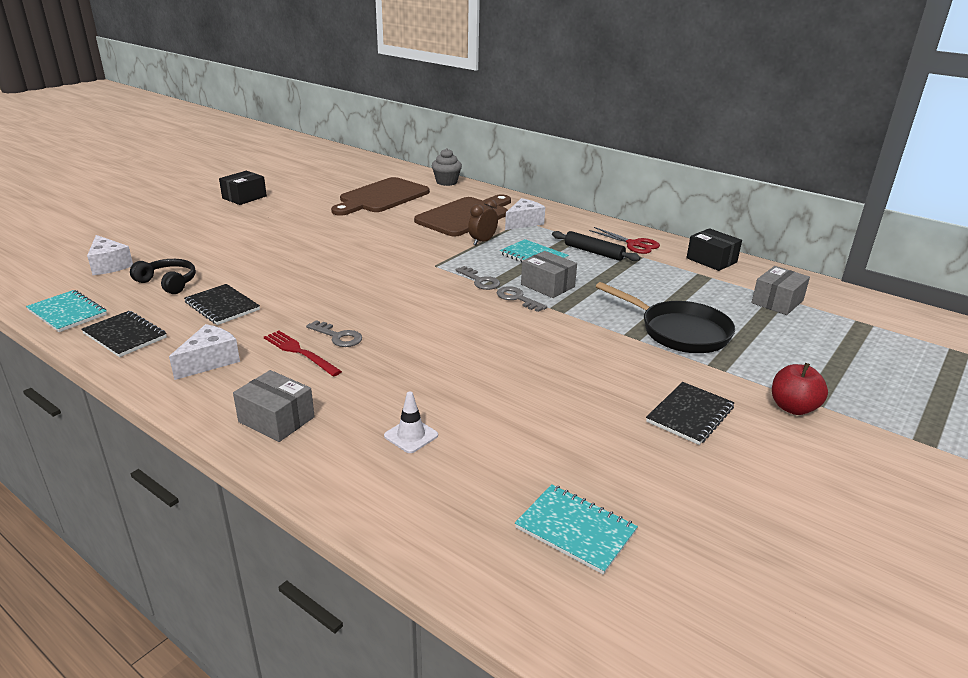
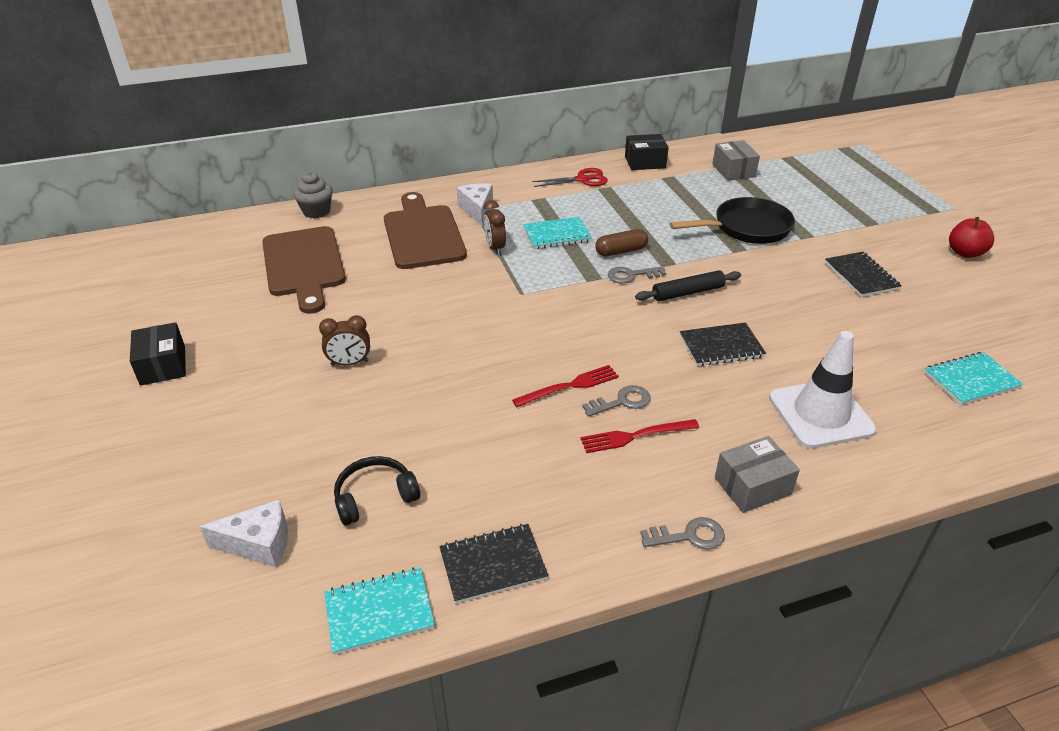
camera: 55 degrees left, 10 degrees up
(210, 361) = (608, 505): white cheese -> none
(222, 306) = (483, 465): black notebook -> black notebook (721, 346)
(293, 238) = (349, 363): none -> brown clock
(338, 312) = (570, 386): none -> red fork
(411, 435) = (820, 414): white traffic cone -> white traffic cone, size x2.15
(480, 281) = (579, 281): grey key -> grey key (689, 536)
(547, 286) = (621, 251): grey box -> brown capsule
(593, 252) = (578, 203): black rolling pin -> black rolling pin (687, 293)
(793, 408) = (874, 234): red apple -> red apple (965, 253)

